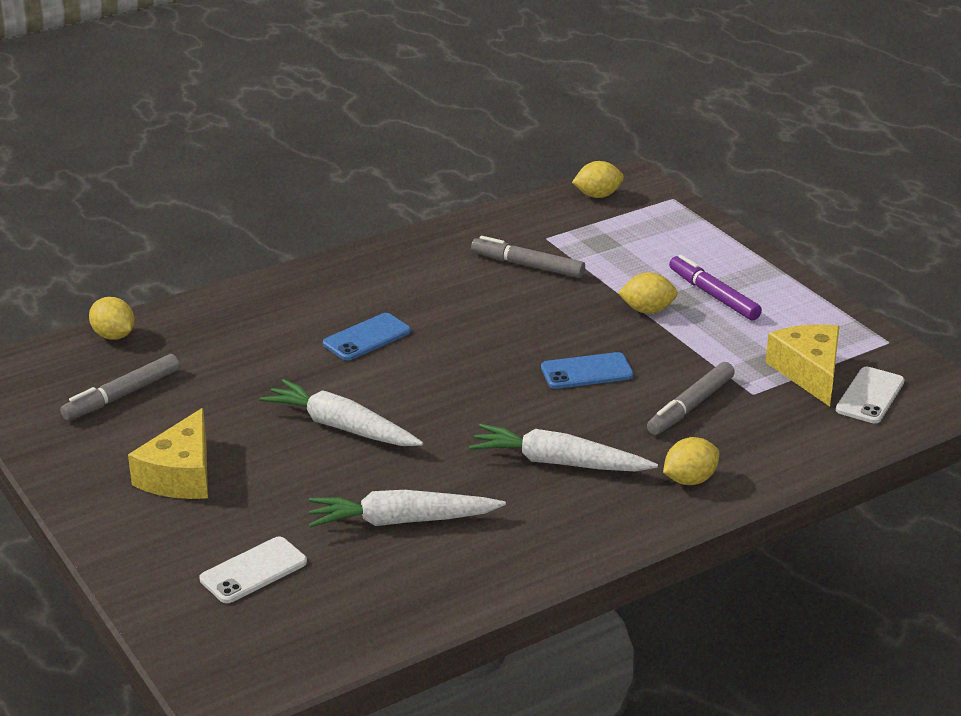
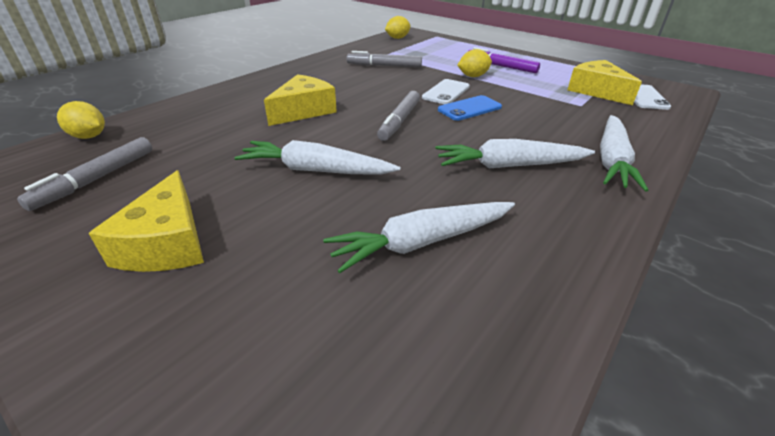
camera: 20 degrees left, 5 degrees up
(253, 571) = (288, 348): white phone -> white phone (446, 92)
(367, 337) = (304, 111): blue phone -> yellow cheese
(689, 480) = (612, 160): yellow lemon -> white carrot
(690, 406) = (555, 117): grey marker -> grey marker (399, 121)

